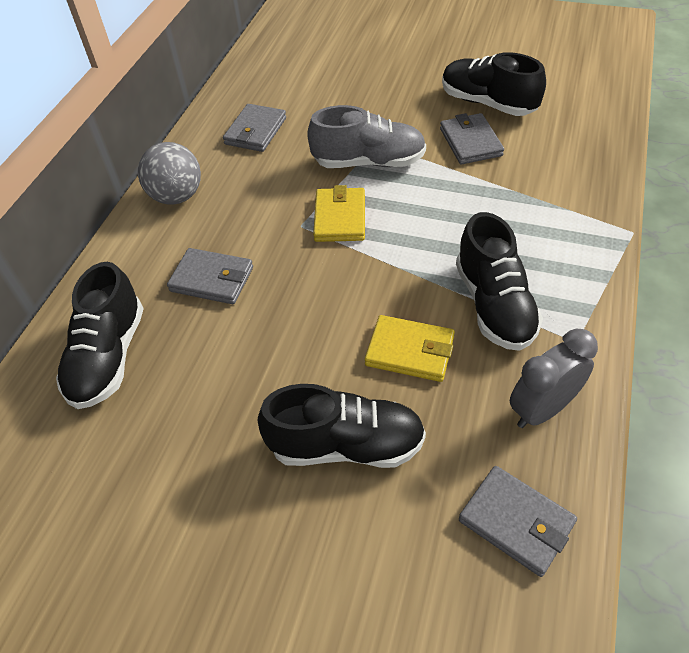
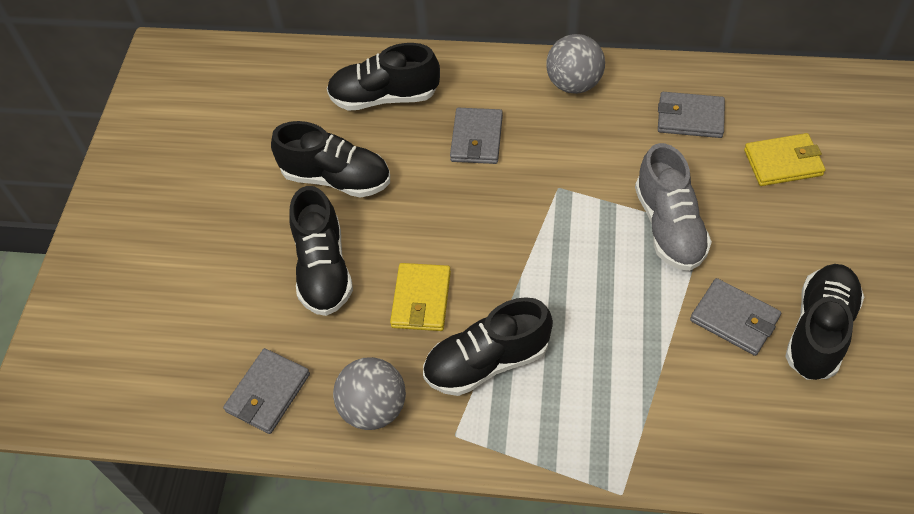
camera: 80 degrees right, 5 degrees up
(212, 419) = (336, 178): none -> black shoe
(340, 218) = (576, 217): yellow wallet -> yellow wallet (783, 162)
(470, 142) = (734, 319): grey wallet -> grey wallet turned 60 degrees clockwise
(542, 409) = (373, 408): grey clock -> grey ball

